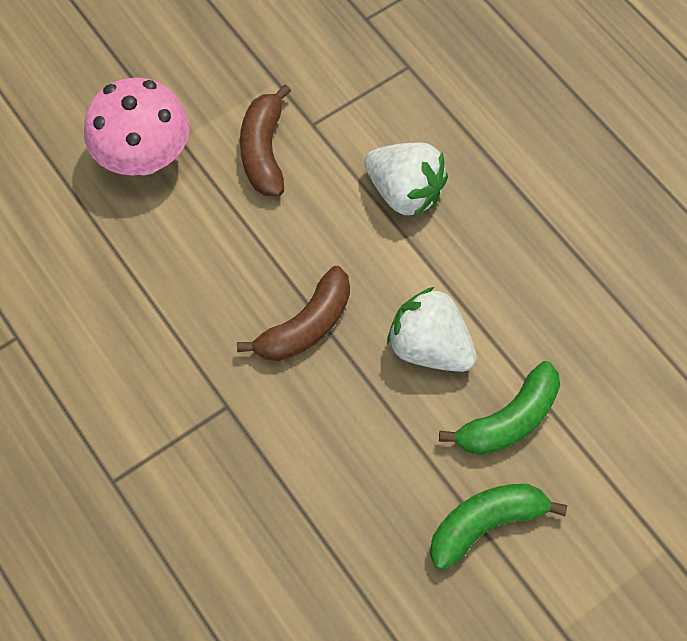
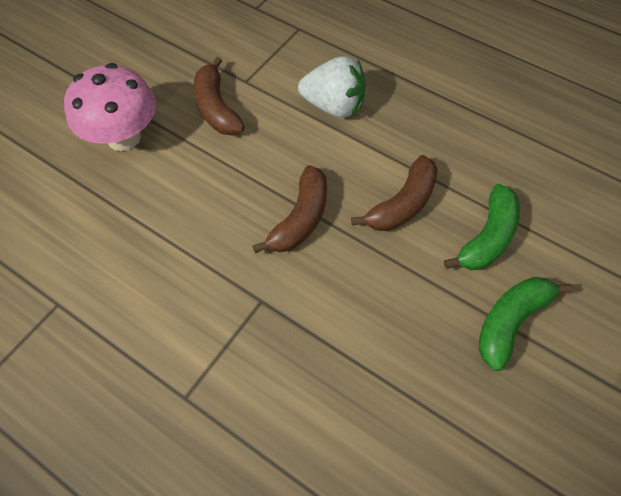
camera: 20 degrees left, 5 degrees down
(429, 347) = (402, 204): white strawberry -> brown banana

